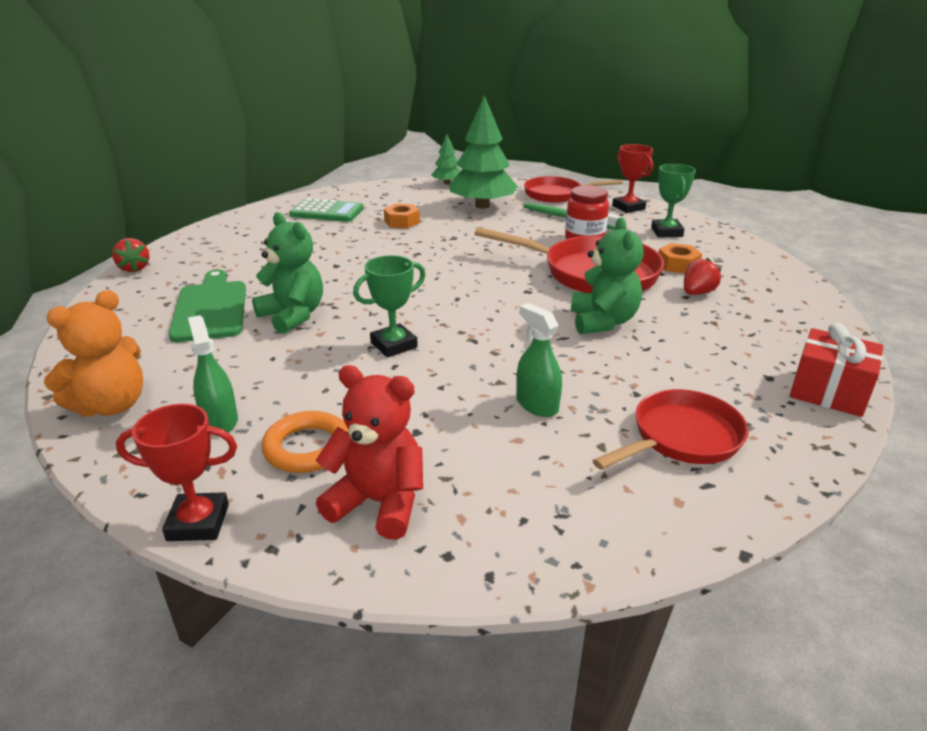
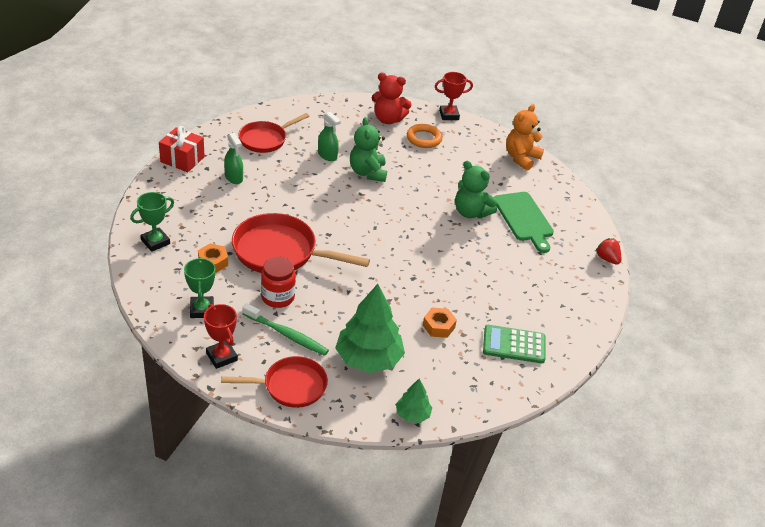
camera: 170 degrees right, 10 degrees up
(220, 420) = (467, 150): green spray bottle -> green spray bottle (234, 177)
(394, 345) = (404, 190): green trophy -> green trophy (155, 242)
(603, 322) = (284, 206): green teddy bear -> green teddy bear (368, 173)
(697, 293) = (213, 231): red strawberry -> none

